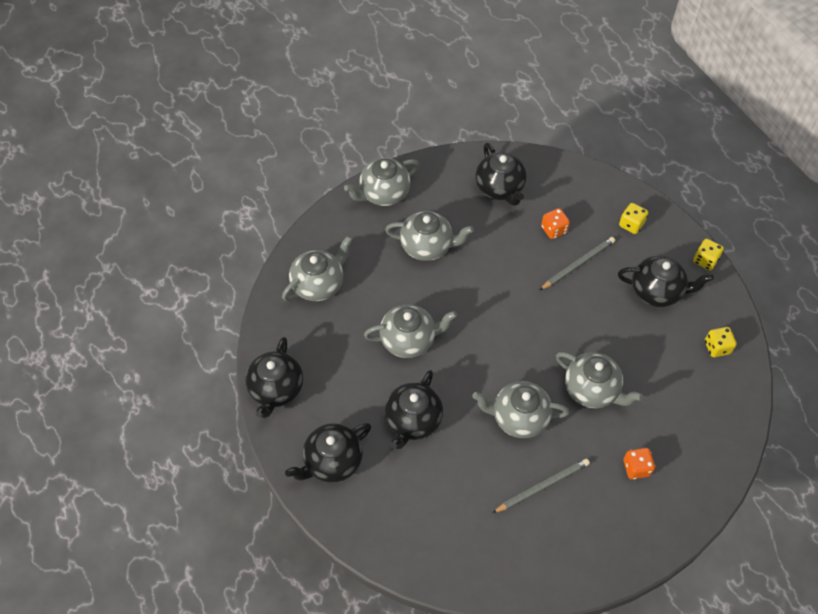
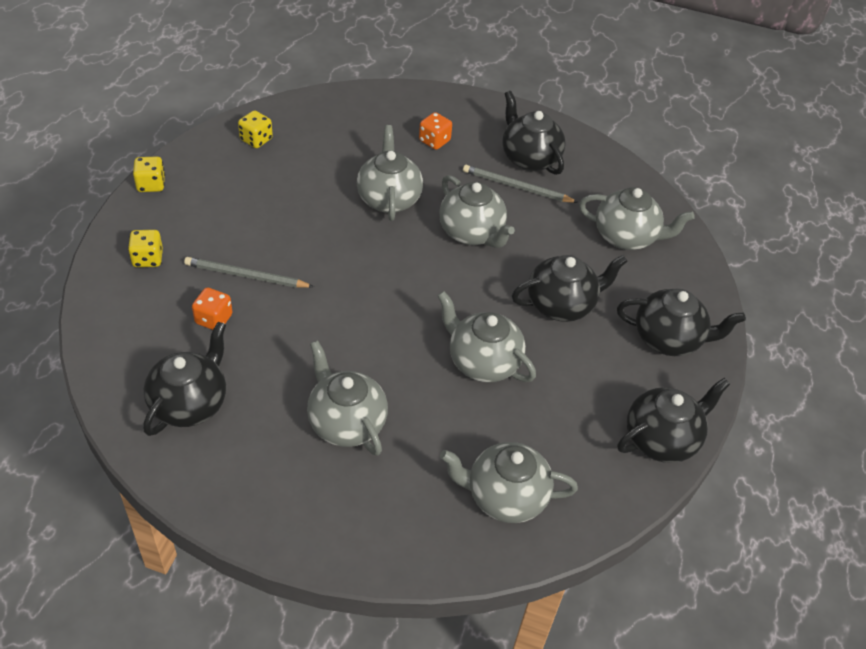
camera: 135 degrees left, 10 degrees down
(383, 193) = (306, 525): grey teapot -> grey teapot (626, 237)
(657, 291) = (226, 202): black teapot -> black teapot (529, 158)

